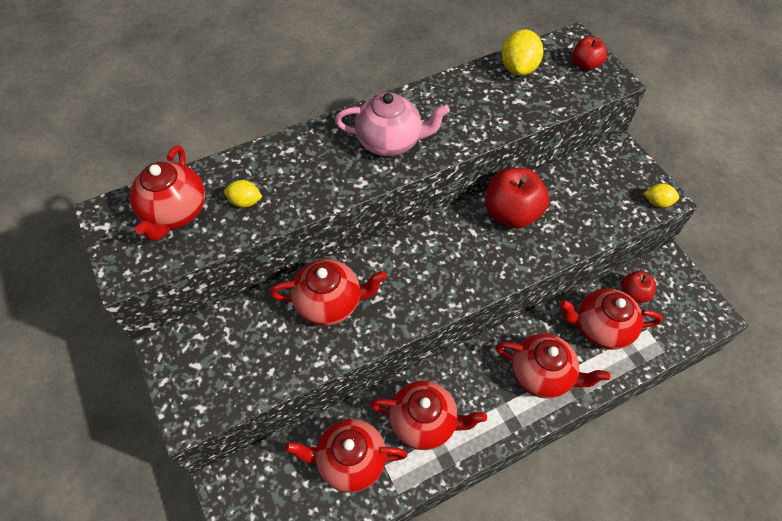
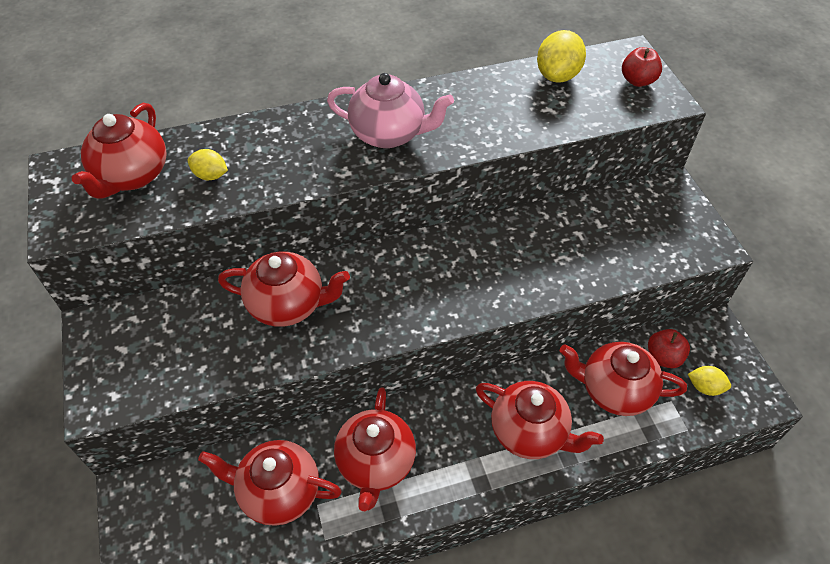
camera: 10 degrees right, 5 degrees down
(424, 422) = (376, 463): red teapot -> red teapot turned 75 degrees clockwise
(511, 213) = (523, 238): red apple -> none
(657, 202) = (703, 249): yellow lemon -> yellow lemon (705, 387)

